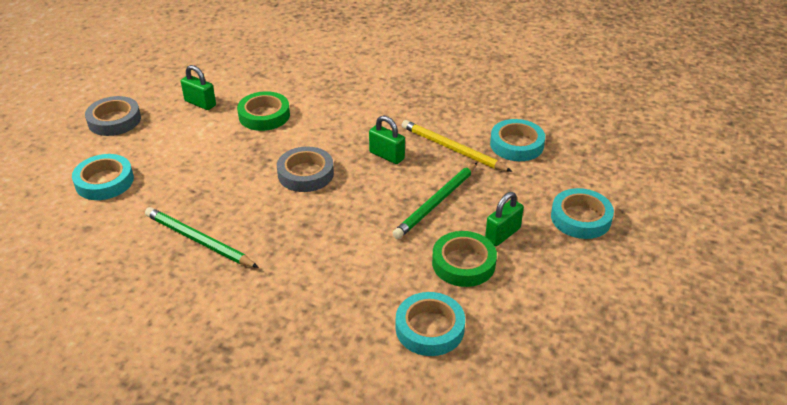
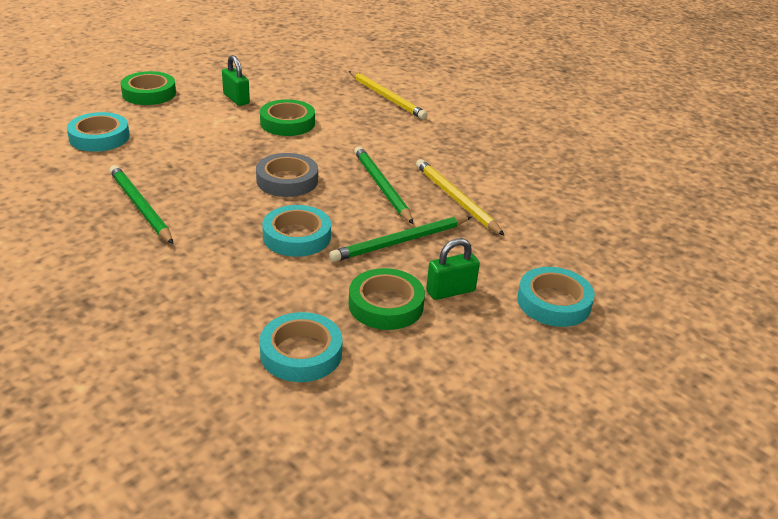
camera: 20 degrees right, 5 degrees down
(114, 120) = (149, 93): grey tape -> green tape
(330, 64) = (387, 97): none -> yellow pencil
(387, 155) = (381, 187): green padlock -> green pencil
(516, 144) = (531, 214): turquoise tape -> turquoise tape (297, 236)

